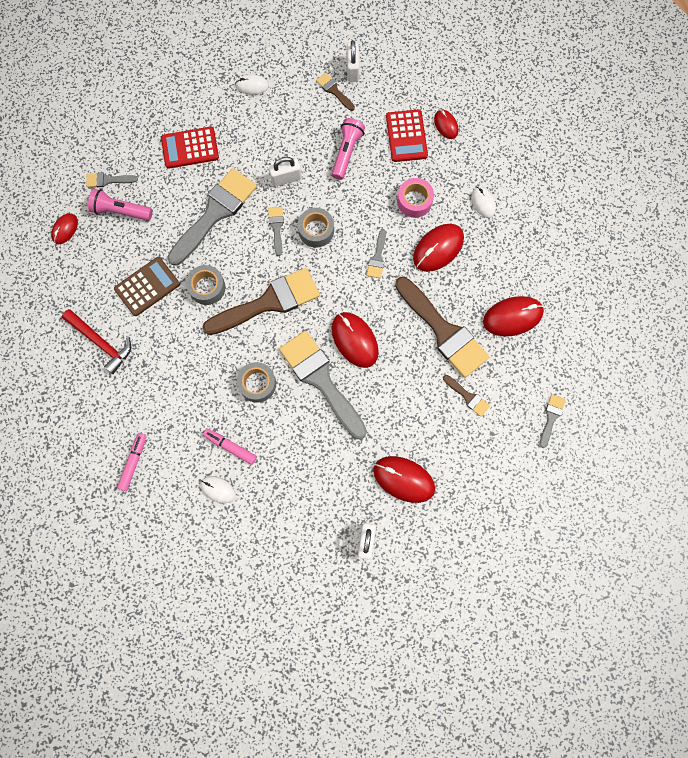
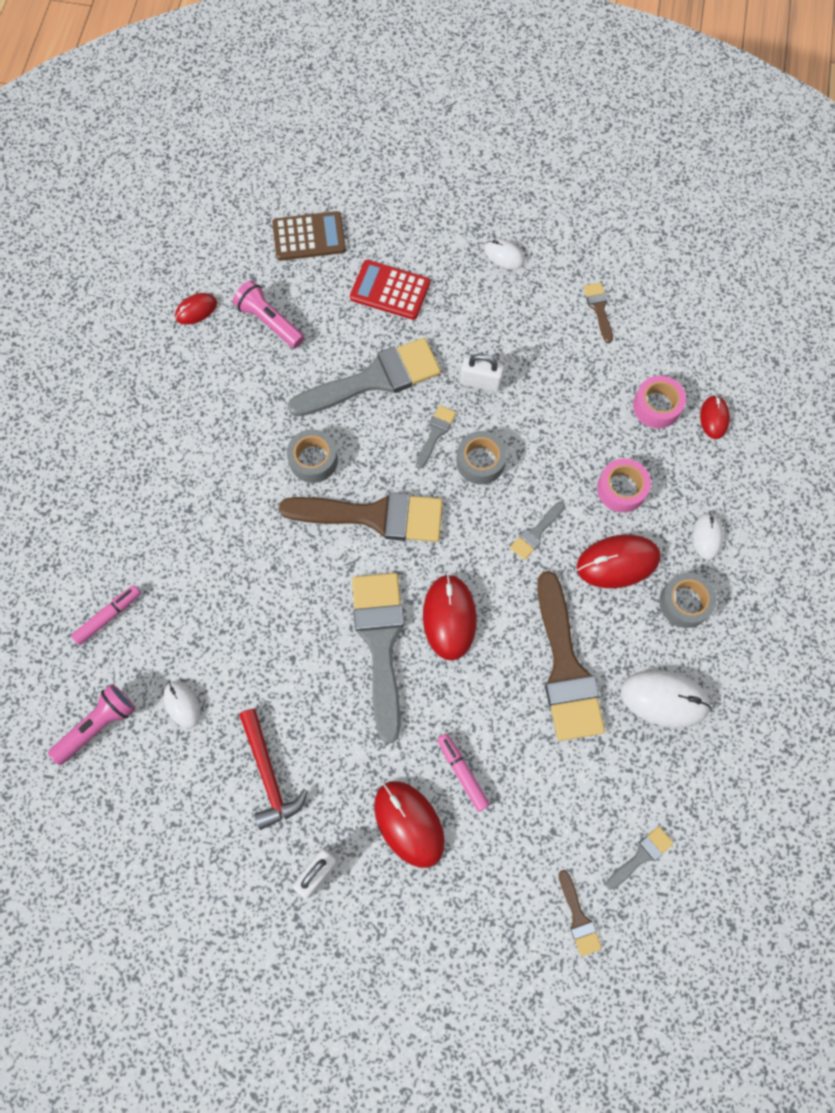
camera: 30 degrees right, 5 degrees down
(101, 342) = (157, 458): red hammer -> red hammer (269, 774)
(108, 180) = (276, 280): grey brush -> none
(147, 286) = (246, 422): brown calculator -> brown calculator (309, 237)
(230, 447) = (227, 662): pink marker -> pink marker (462, 773)
(257, 384) = (303, 605): grey tape -> grey tape (684, 603)
(347, 152) = (571, 389): pink flashlight -> pink flashlight (98, 726)
(352, 70) = (635, 295): white padlock -> none
(406, 136) = (656, 406): red calculator -> pink tape
(468, 397) = (549, 767): brown brush -> brown brush (578, 918)
(512, 317) = (664, 699): red mouse -> white mouse

